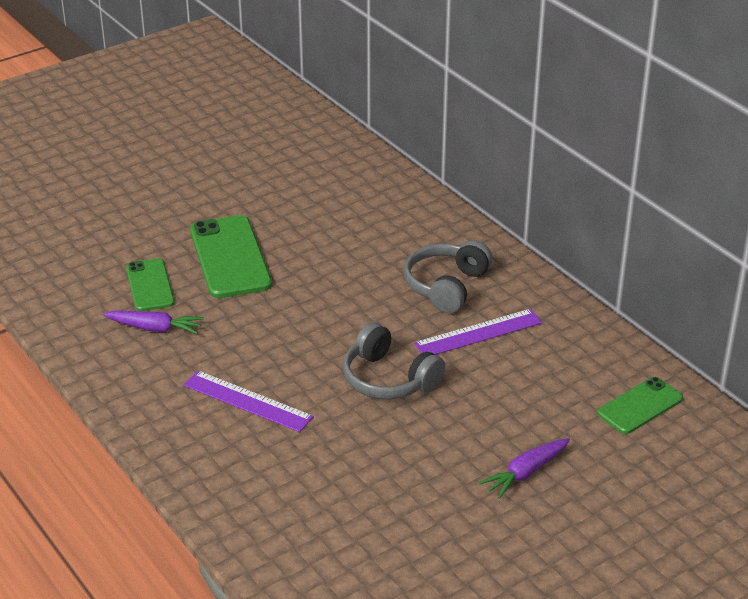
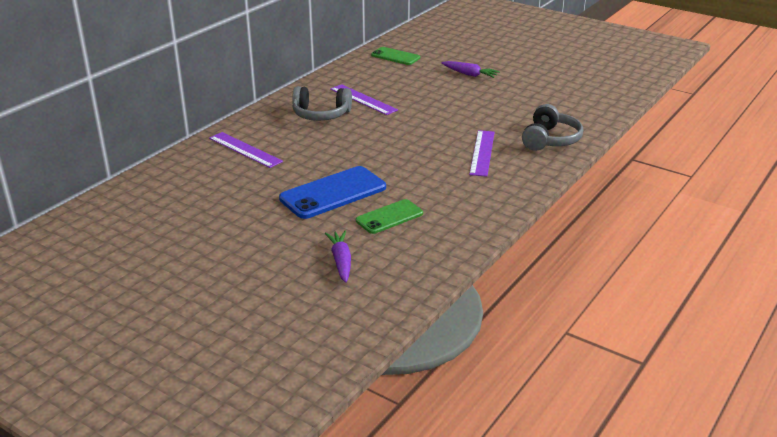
camera: 110 degrees left, 5 degrees down
(154, 328) = (438, 202): purple carrot -> purple carrot (341, 261)
(230, 257) = (333, 193): green phone -> blue phone
(377, 213) = (245, 150): none -> purple ruler
(388, 379) = (426, 116): grey headphones -> grey headphones (550, 140)

